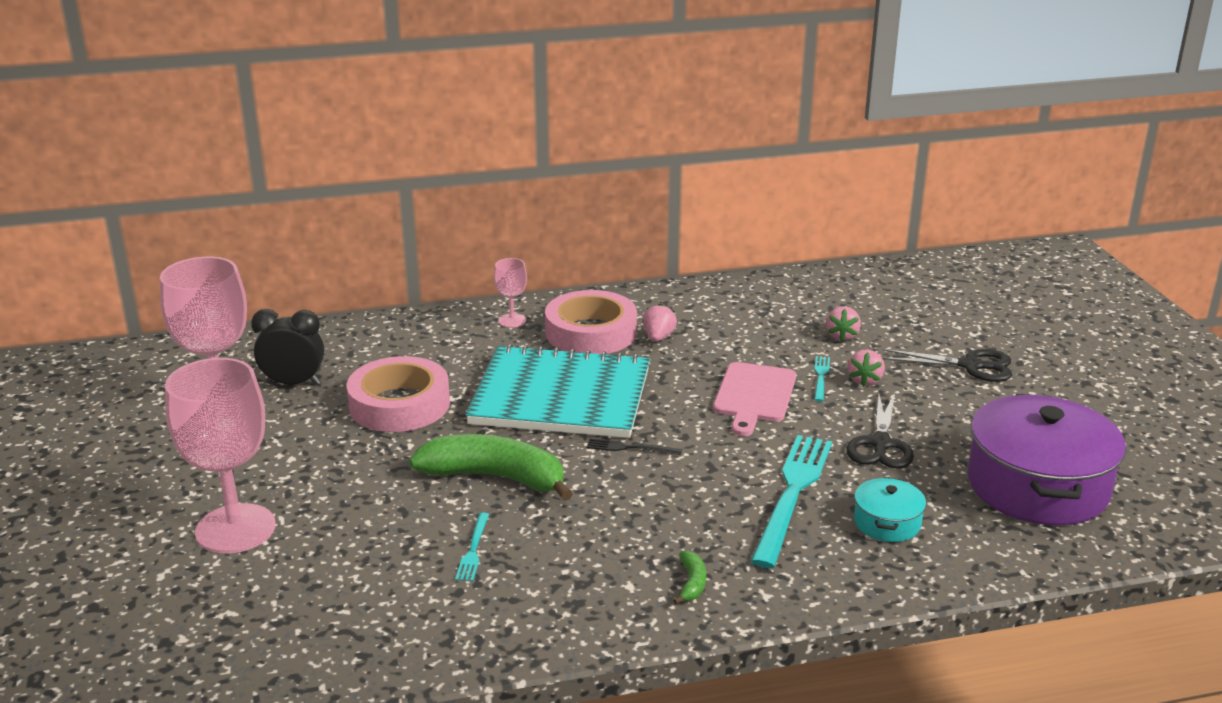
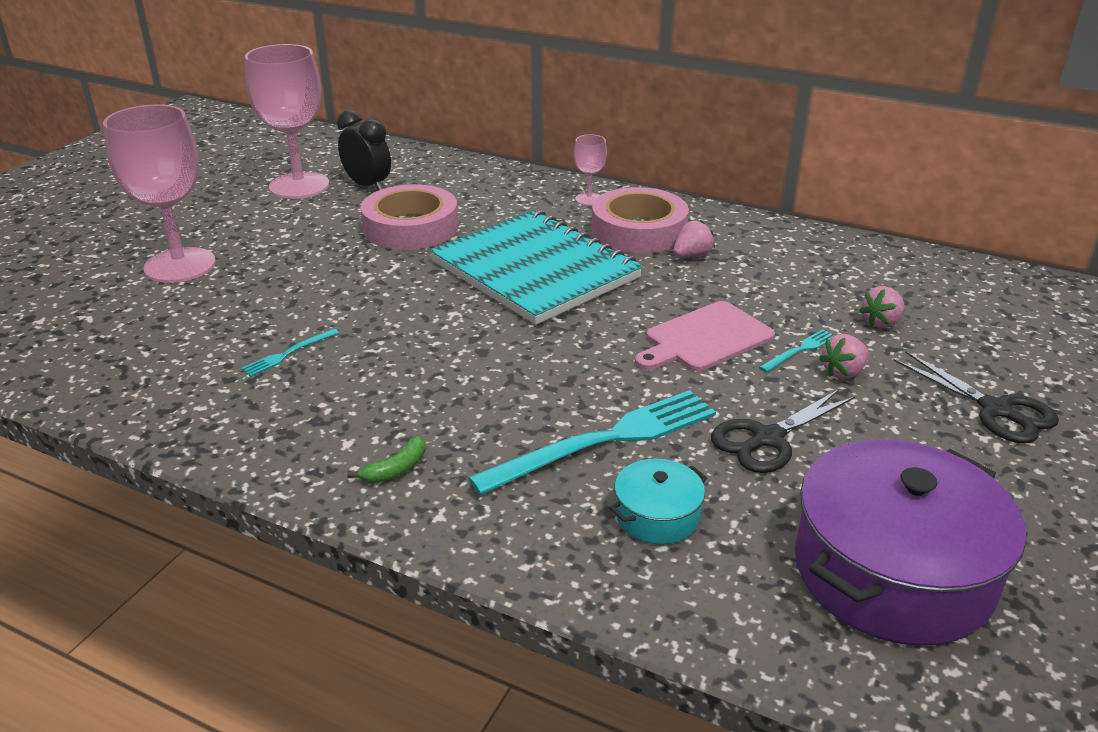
camera: 40 degrees right, 5 degrees up
(495, 477) = (389, 308): green banana -> none
(630, 448) = (525, 333): black fork -> none

